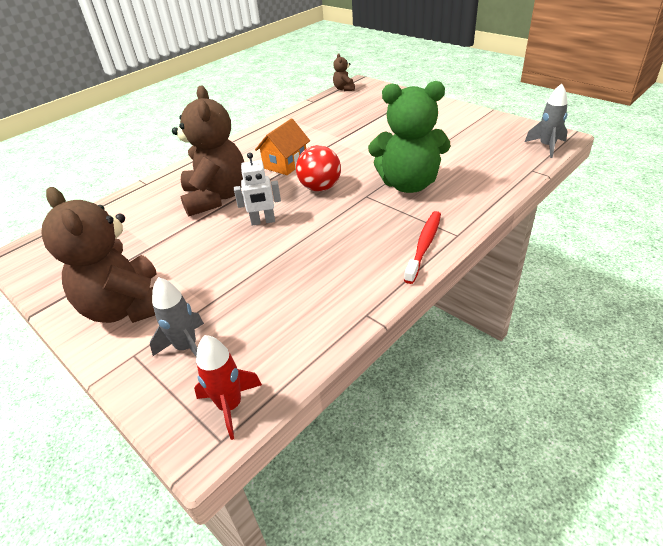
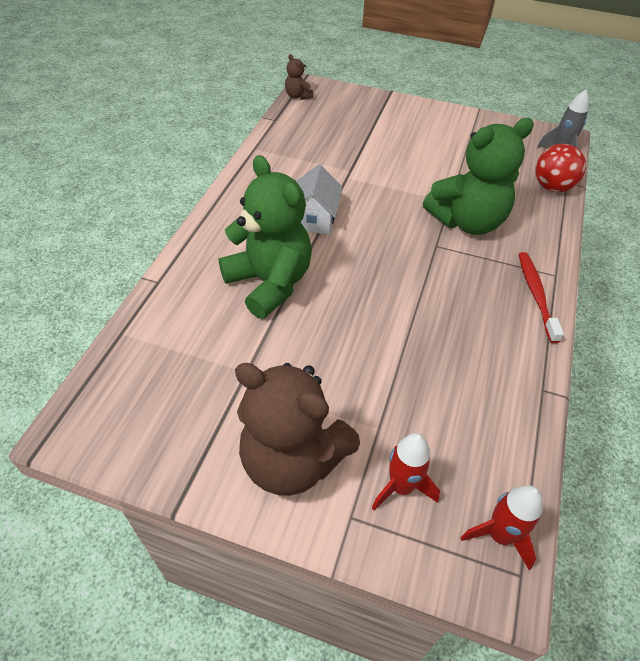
camera: 30 degrees left, 10 degrees up
(187, 347) = (401, 487): grey rocket -> red rocket
(216, 197) = (269, 283): brown teddy bear -> green teddy bear
(263, 221) = (352, 304): white robot -> none
(285, 164) = (314, 219): orange house -> white house
(320, 188) = (380, 244): red ball -> red ball (552, 187)

